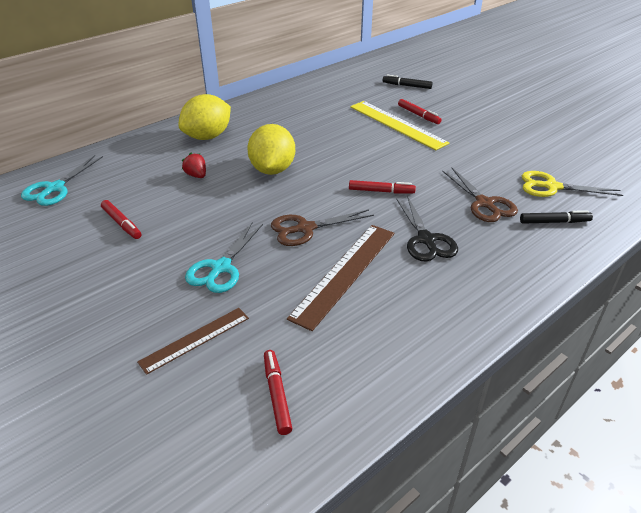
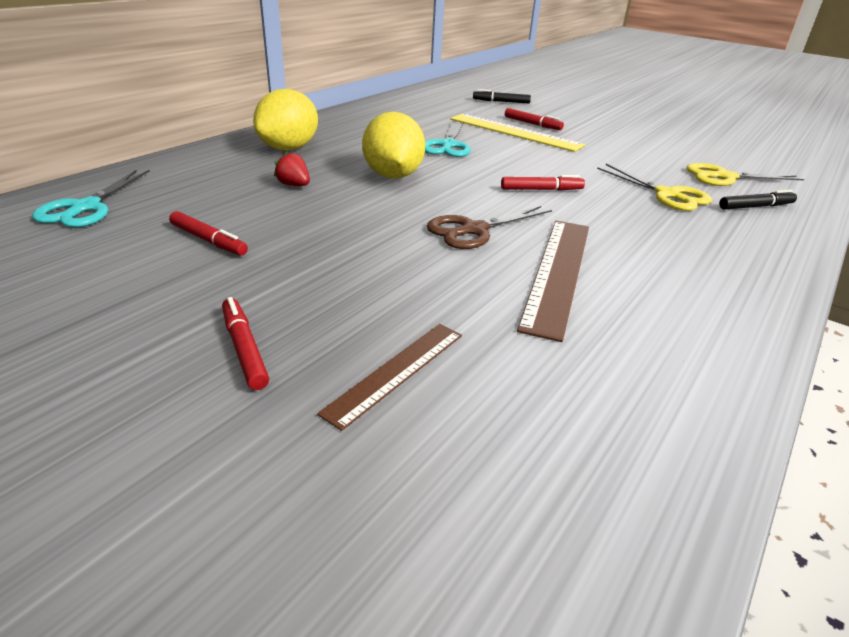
camera: 15 degrees left, 5 degrees down
(221, 268) = (384, 280): turquoise scissors -> turquoise scissors (447, 145)
(277, 395) = (568, 431): red marker -> red marker (244, 349)
(426, 240) = (630, 232): black scissors -> none
(484, 203) = (667, 195): brown scissors -> yellow scissors

